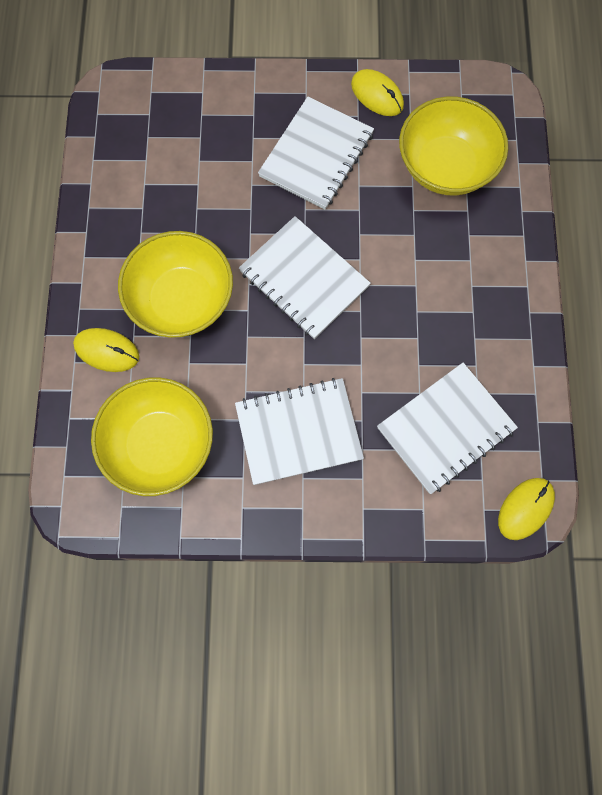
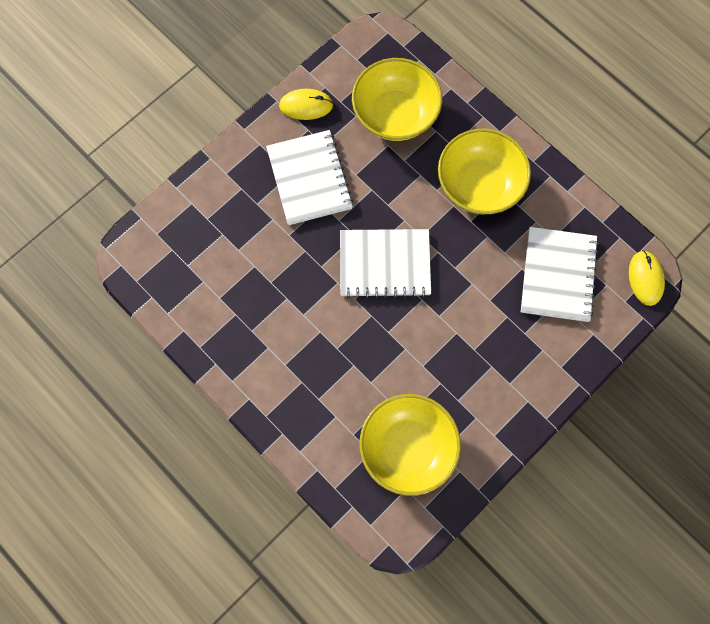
camera: 45 degrees left, 0 degrees up
(107, 351) = (312, 424): yellow mouse -> none
(182, 300) = (324, 348): yellow bowl -> yellow bowl (479, 185)
(298, 432) = (479, 359): white notebook -> none

